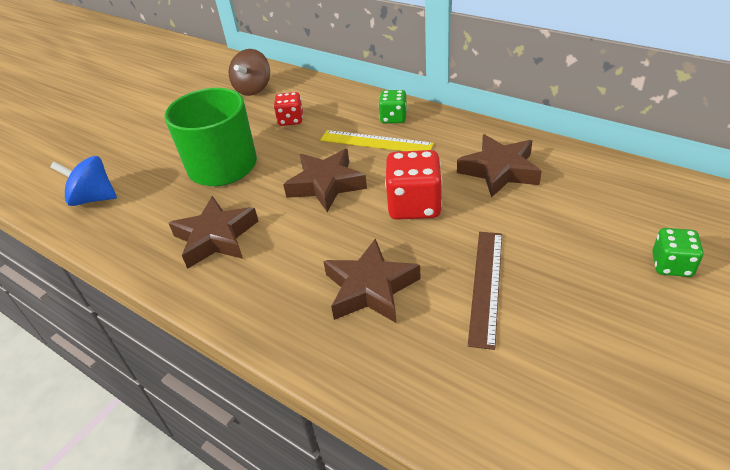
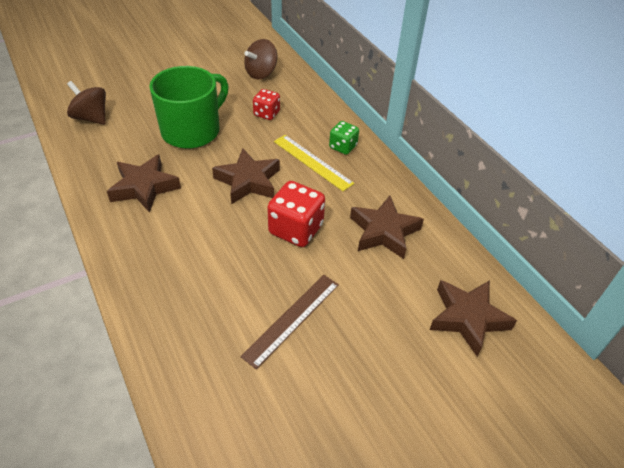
camera: 20 degrees right, 5 degrees up
(94, 198) = (91, 118): blue spinning top -> brown spinning top
(370, 288) = (212, 279): brown star -> brown star (467, 318)
(671, 265) = (443, 377): green dice -> none

